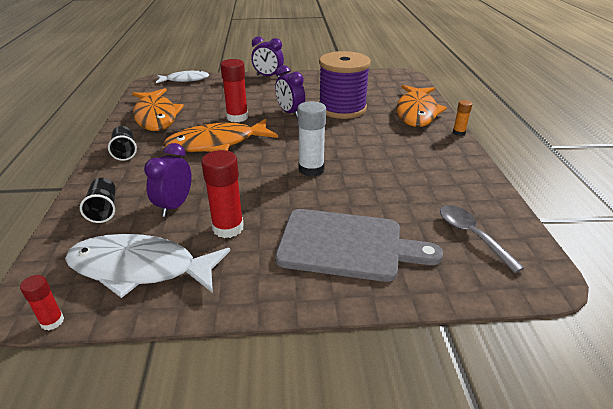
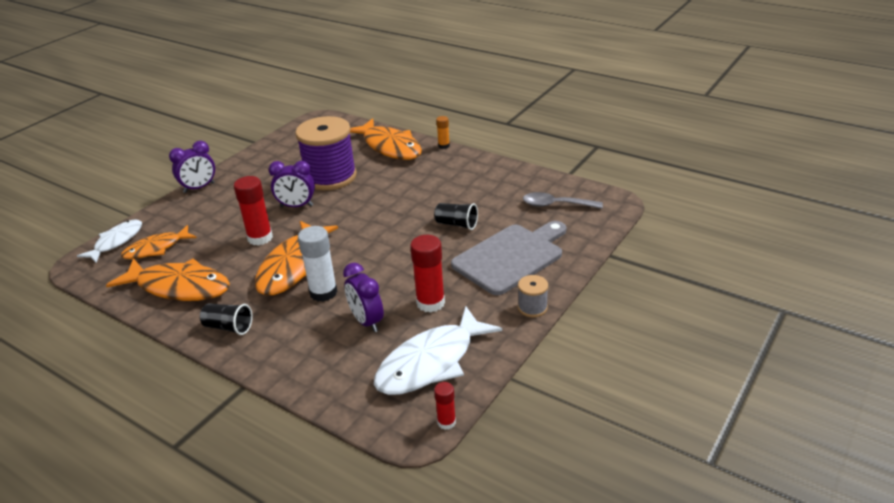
camera: 50 degrees left, 0 degrees up
(104, 209) = (321, 364): black cup -> black cup (456, 224)
(190, 93) = (156, 248): none -> orange fish
(278, 300) = (532, 308): none -> grey spool
(311, 169) = (403, 233): white glue stick -> white glue stick (323, 292)

